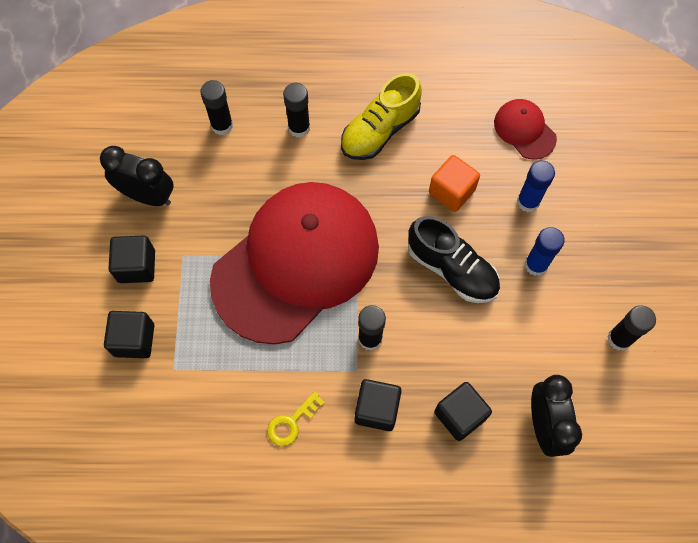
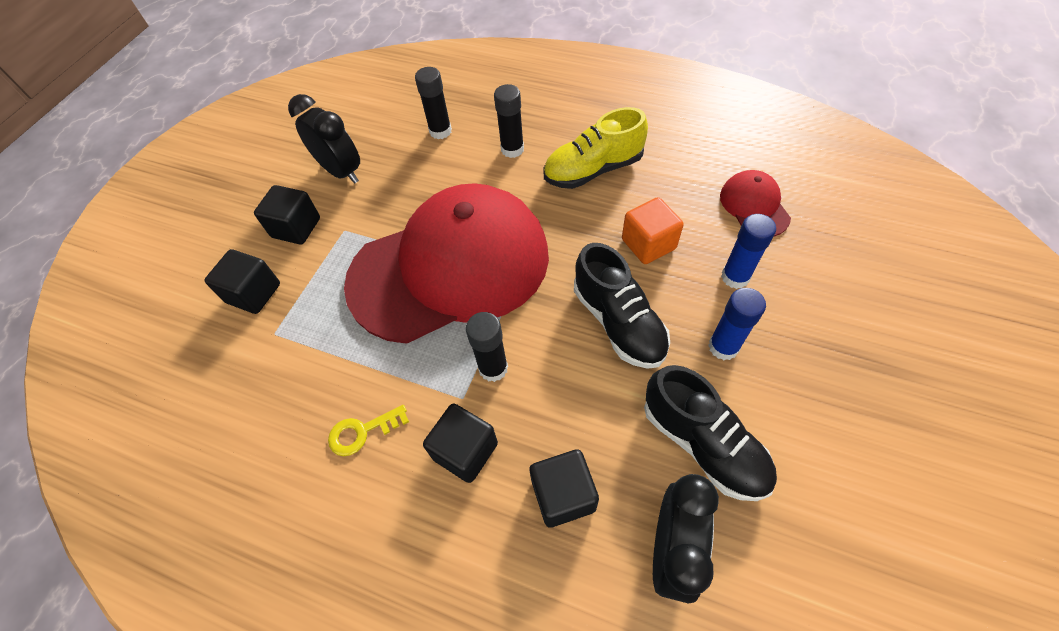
camera: 25 degrees right, 10 degrees down
(543, 345) = (703, 444): none -> black shoe
(619, 339) = (811, 469): black glue stick -> none

